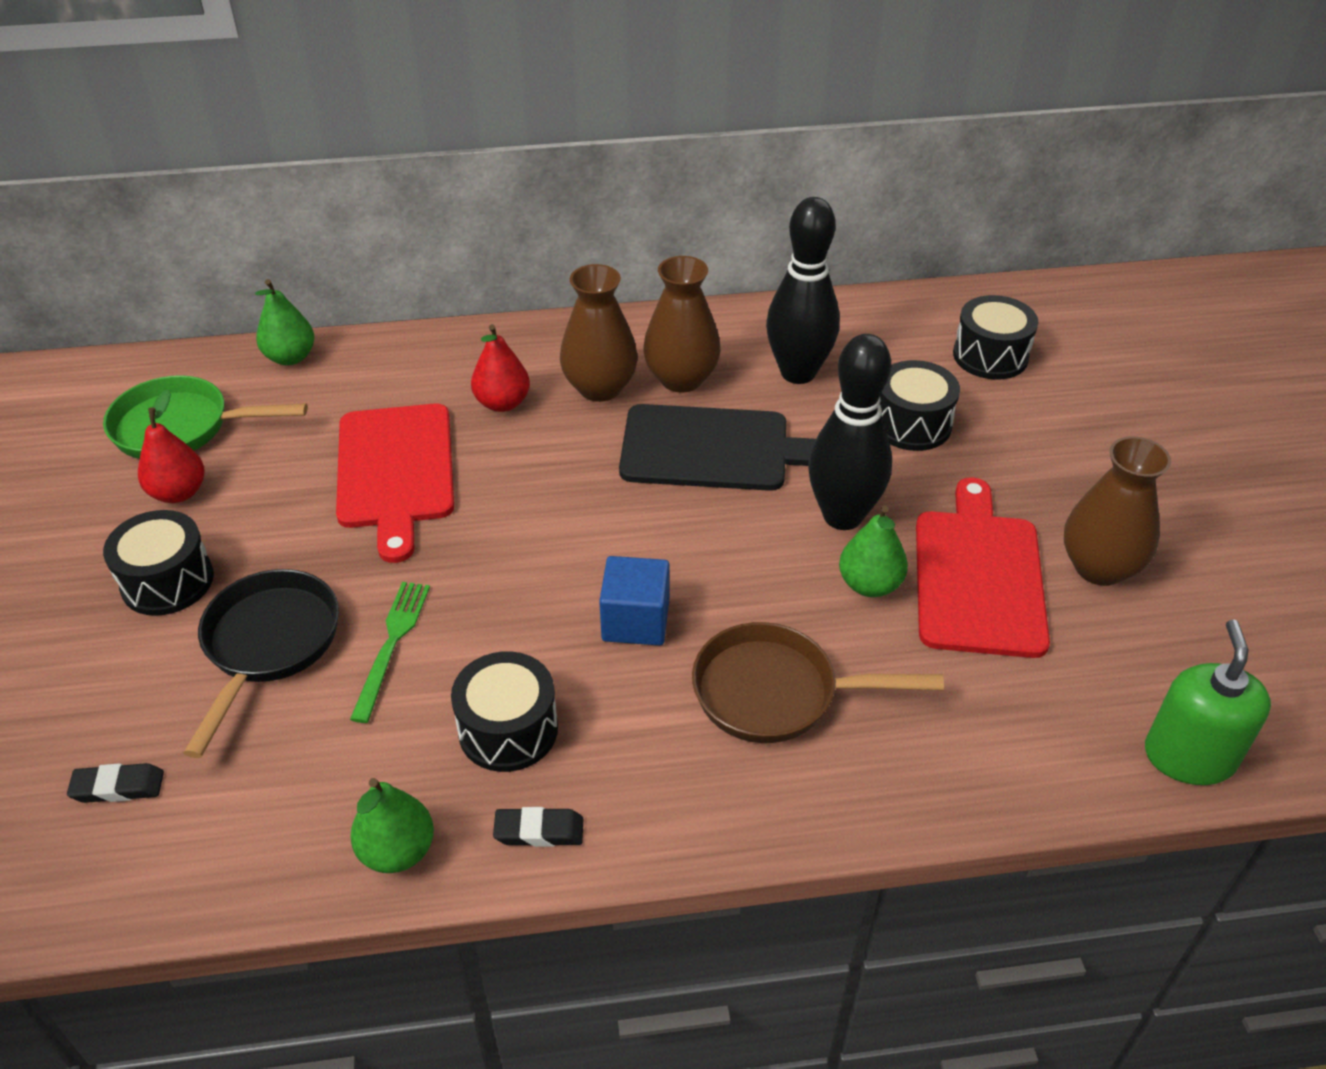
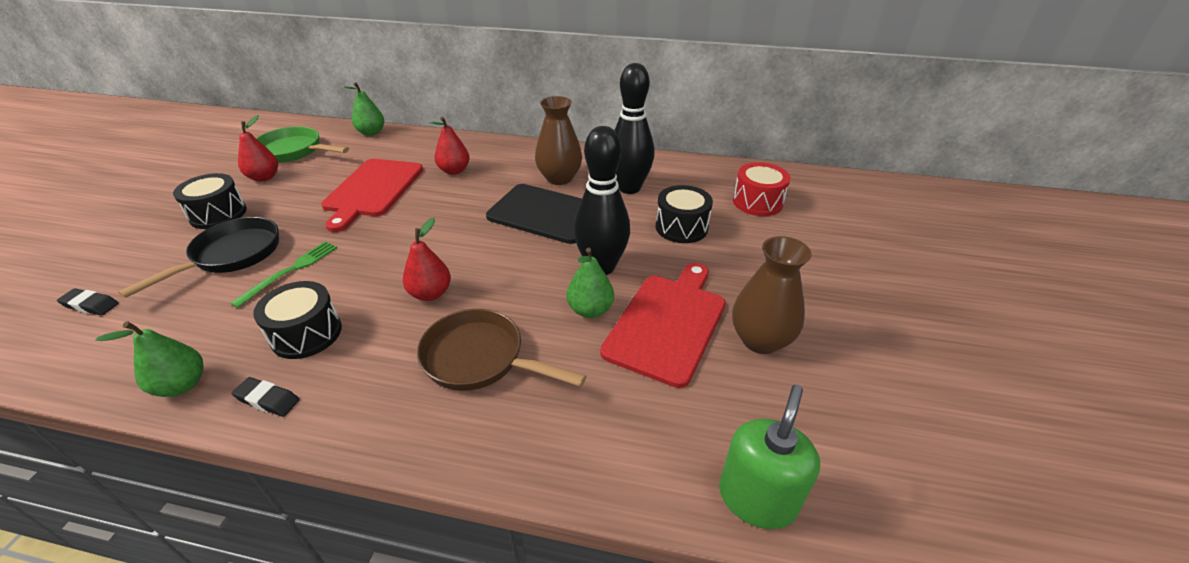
camera: 20 degrees right, 5 degrees down
(600, 388) = (511, 174): brown vase -> none
(635, 621) = (430, 293): blue cube -> red pear
(990, 356) = (757, 202): black drum -> red drum

